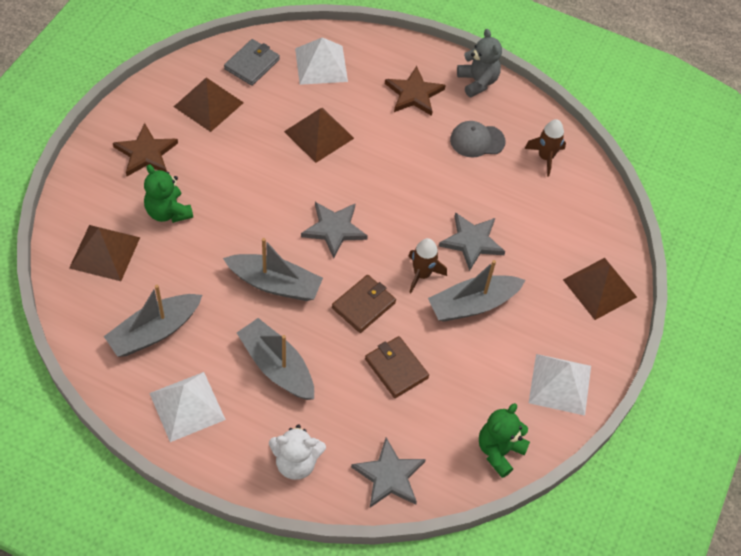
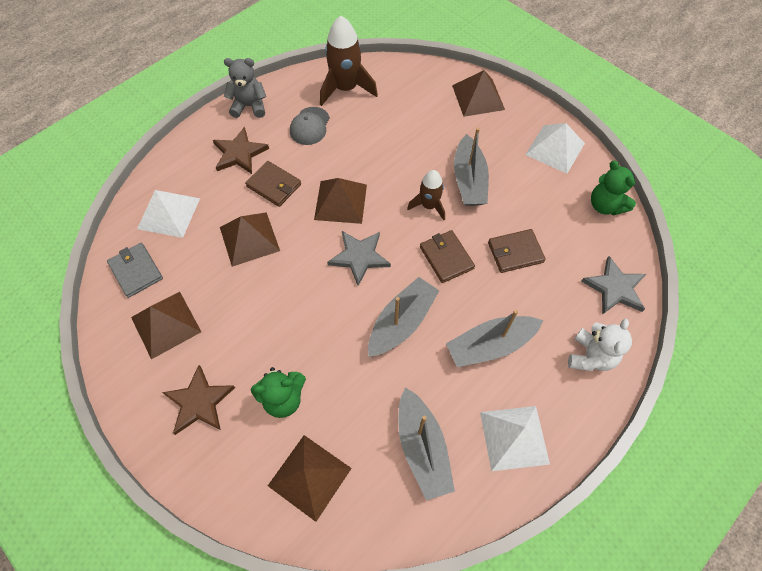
camera: 65 degrees left, 5 degrees up
(388, 134) = (274, 185): none -> brown wallet
(393, 195) = (340, 201): none -> brown pyramid
(472, 242) = (408, 161): grey star -> none
(545, 157) = (346, 88): brown rocket -> brown rocket, size x1.67

